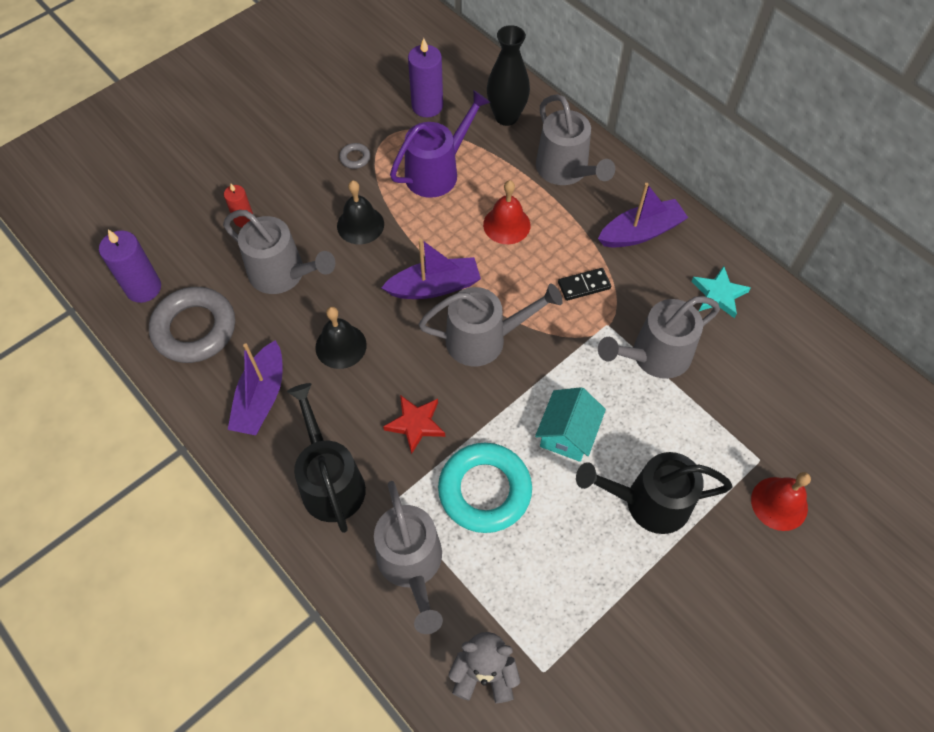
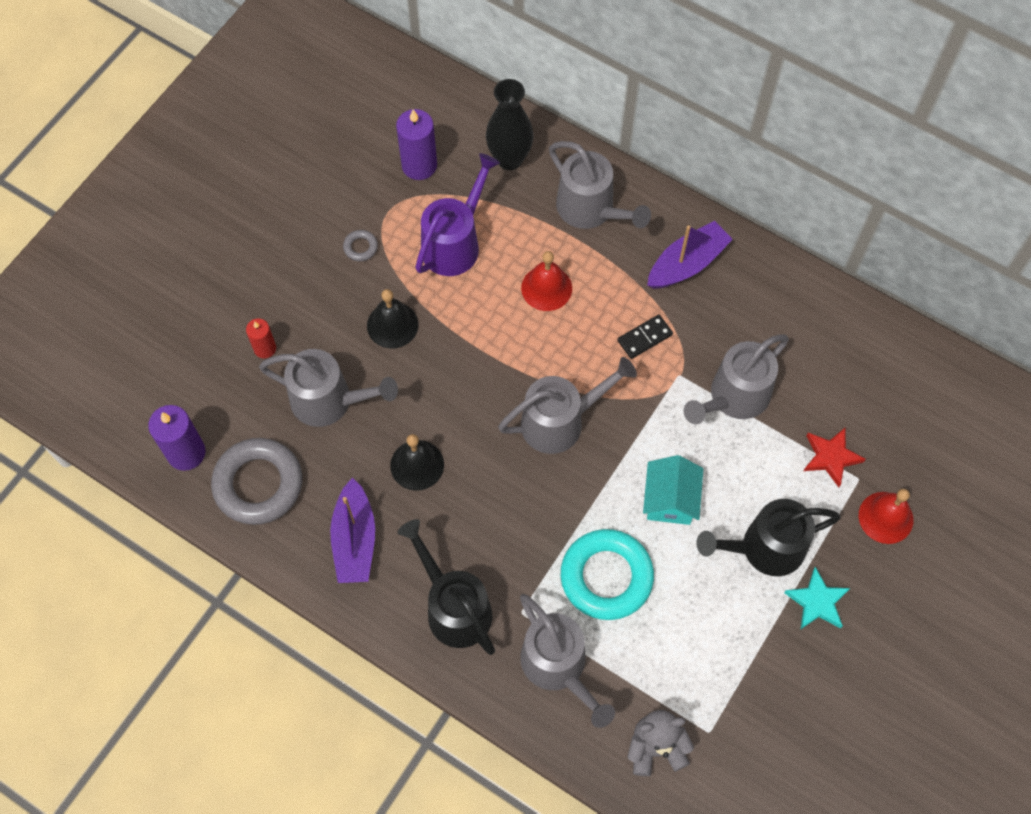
camera: 15 degrees left, 5 degrees up
(416, 424) = (519, 527): red star -> red star (831, 457)
(434, 286) = (492, 376): purple boat -> none
(718, 294) = (781, 315): turquoise star -> turquoise star (817, 602)

